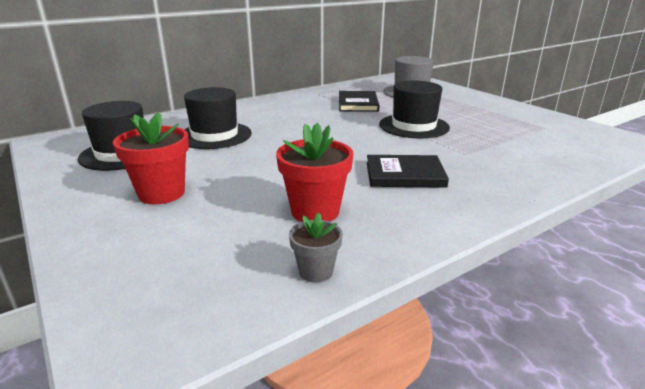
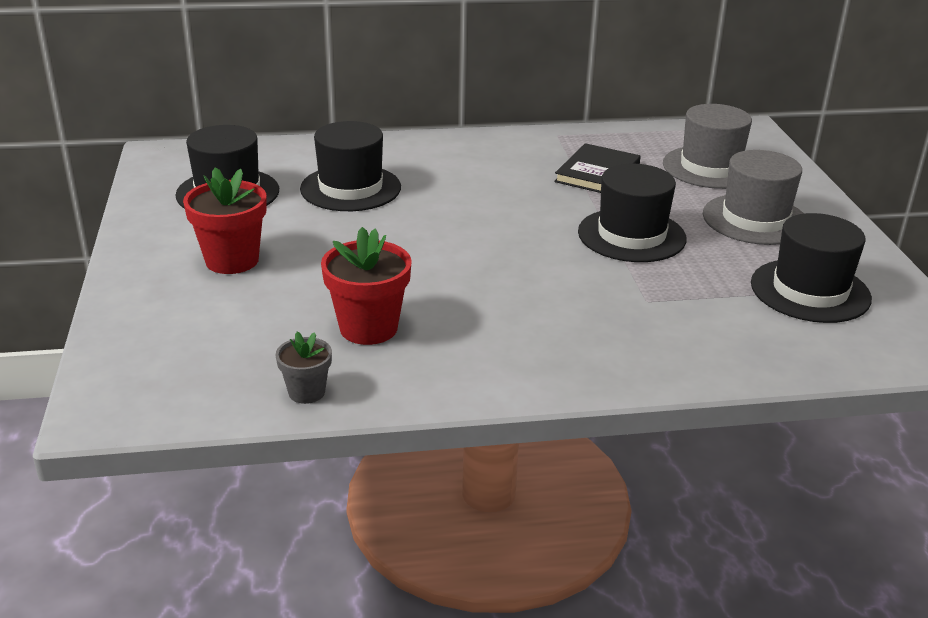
camera: 25 degrees right, 5 degrees up
(404, 174) = (524, 309): black book -> none
(463, 108) = (755, 219): none -> grey hat
(536, 131) = (810, 291): none -> black hat

